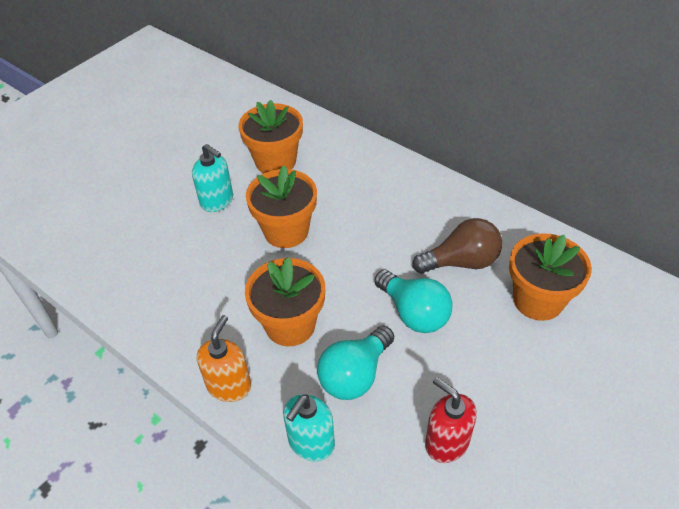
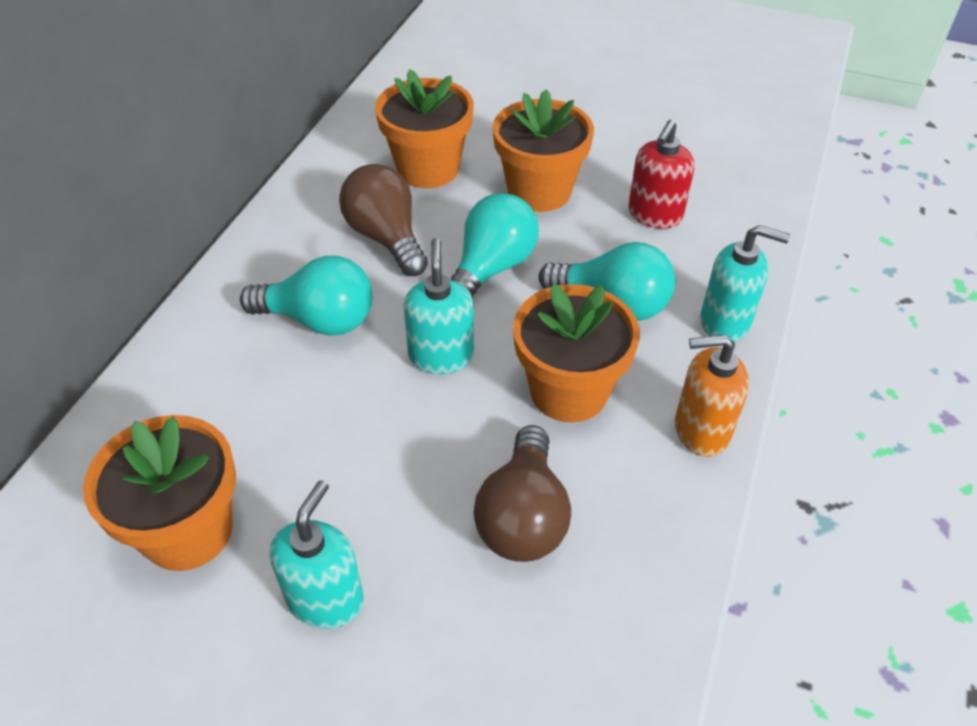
camera: 110 degrees left, 0 degrees up
(219, 280) = (523, 516): none -> brown light bulb
(286, 231) = (380, 453): orange flower pot -> orange flower pot (539, 191)
(344, 269) = (441, 355): none -> turquoise soap dispenser
(394, 220) = (319, 320): none -> turquoise light bulb

